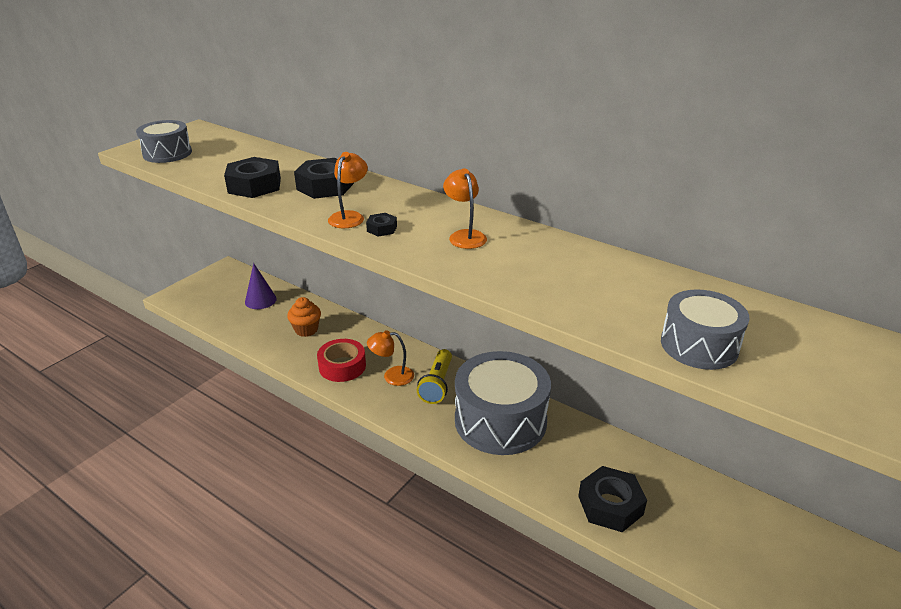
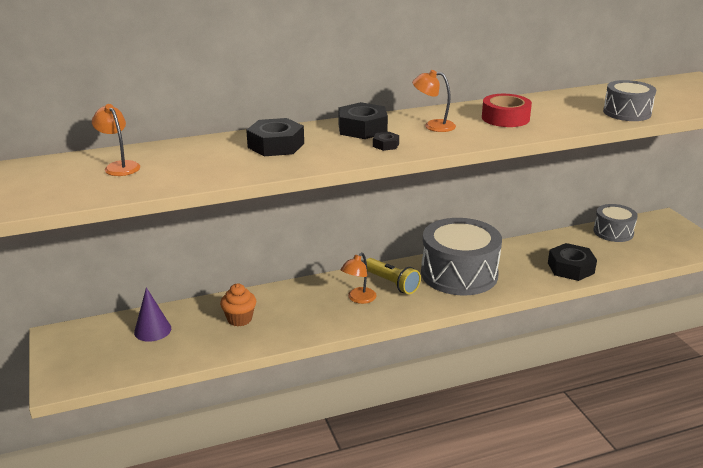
camera: 55 degrees left, 5 degrees down
(167, 153) = (66, 191): grey drum -> grey drum (613, 232)
(254, 185) = (226, 169): black nut -> black nut (362, 129)
(342, 366) = (317, 317): red tape -> red tape (505, 118)
(349, 216) = (348, 150): orange lamp -> orange lamp (119, 166)

